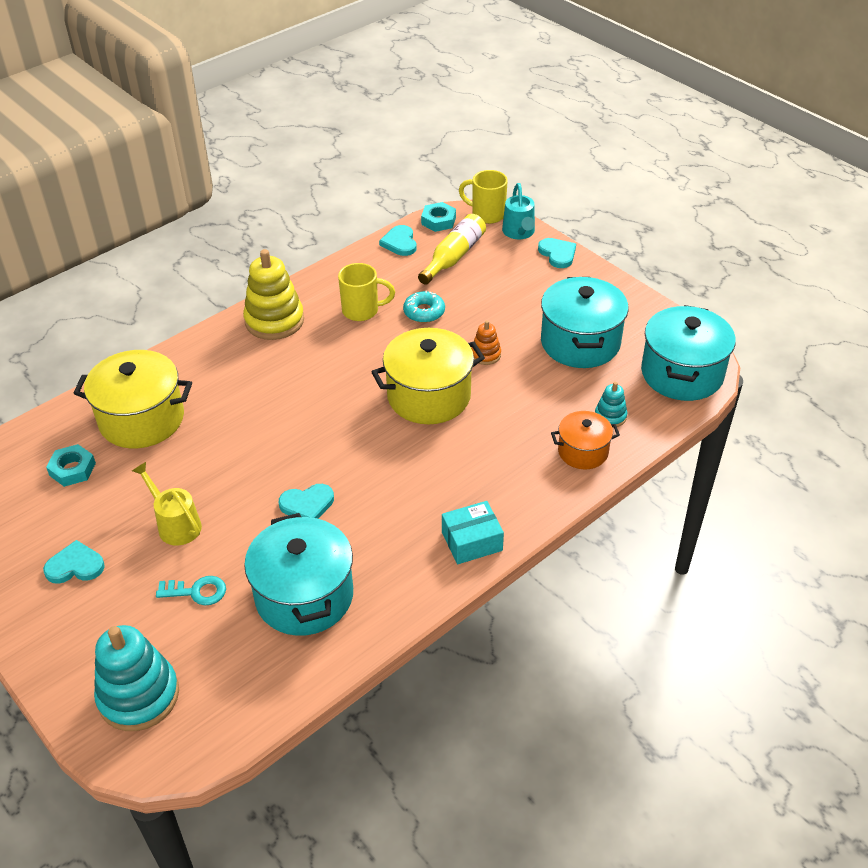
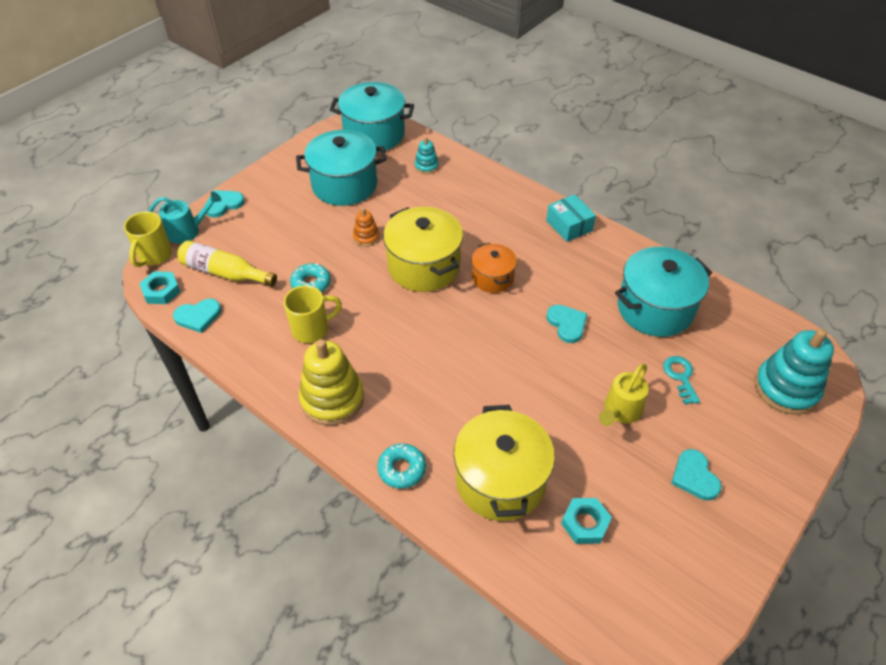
camera: 100 degrees left, 5 degrees up
(183, 358) = (402, 469): none -> turquoise donut
(362, 311) = (312, 329): yellow mug -> yellow mug turned 75 degrees clockwise
(583, 451) = (466, 178): orange pot -> orange pot (492, 278)

